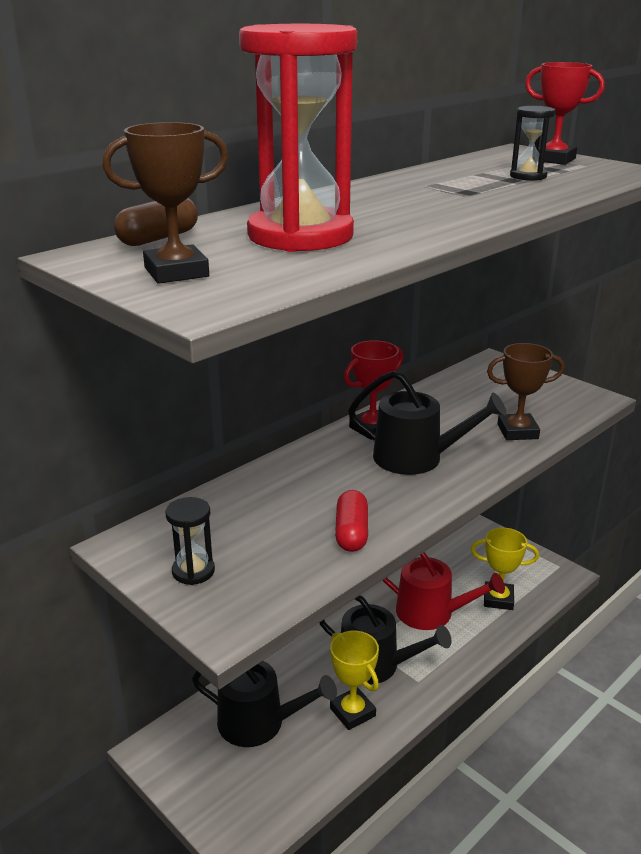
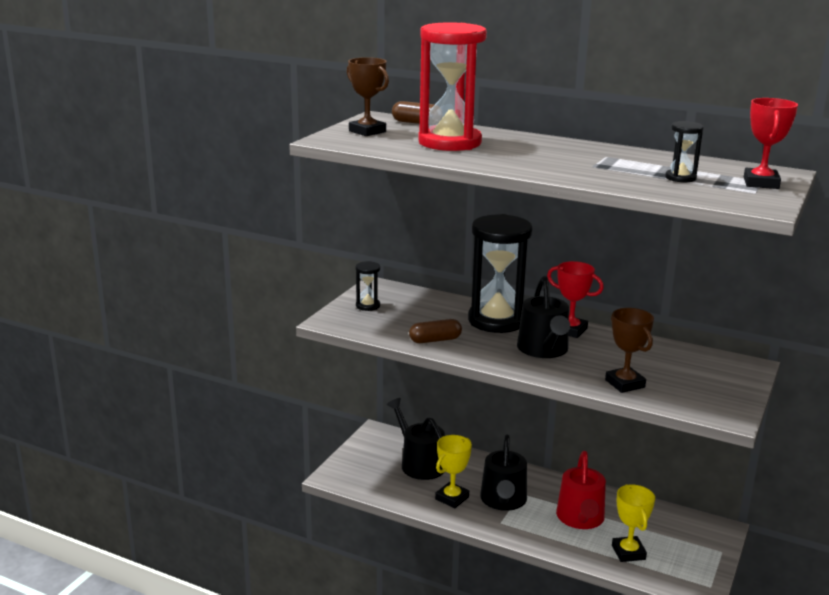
camera: 70 degrees right, 5 degrees down
(259, 722) = (420, 463): black watering can -> black watering can turned 150 degrees clockwise
(317, 470) = (496, 321): none -> black hourglass
(351, 532) = (435, 340): red capsule -> brown capsule

